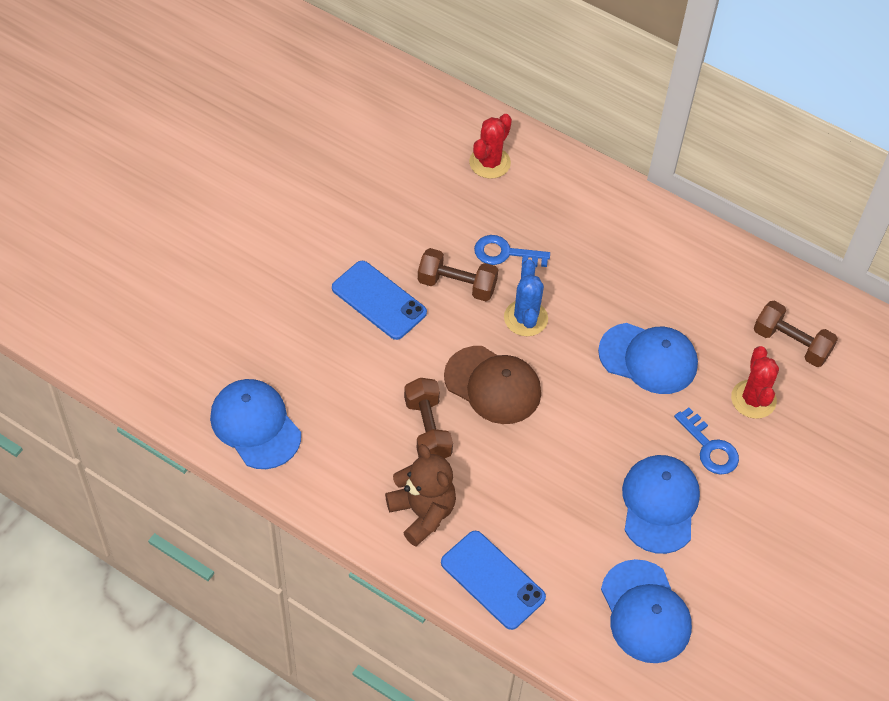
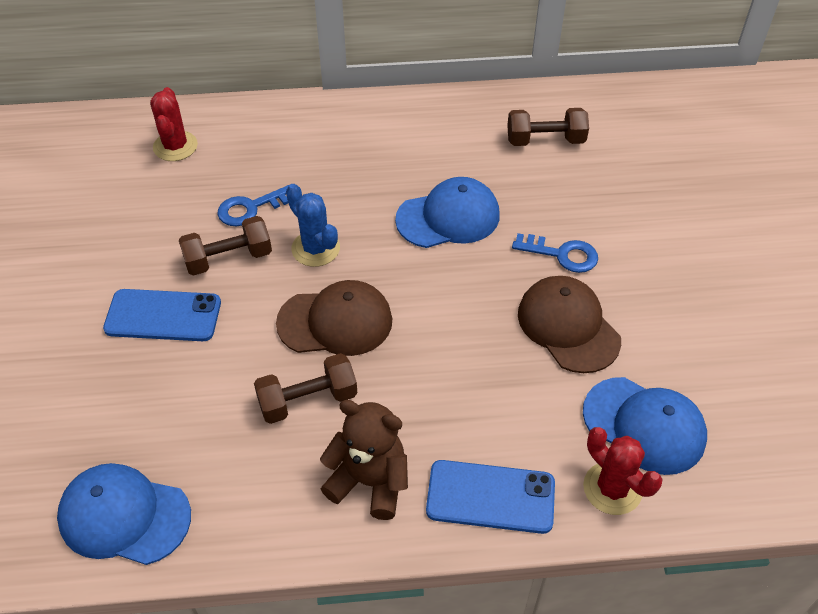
camera: 35 degrees left, 5 degrees down
(427, 429) = (308, 400): brown dumbbell -> brown dumbbell turned 60 degrees counterclockwise
(659, 505) = (568, 326): blue cap -> brown cap
(753, 399) = (558, 197): red cactus -> red cactus (612, 488)

